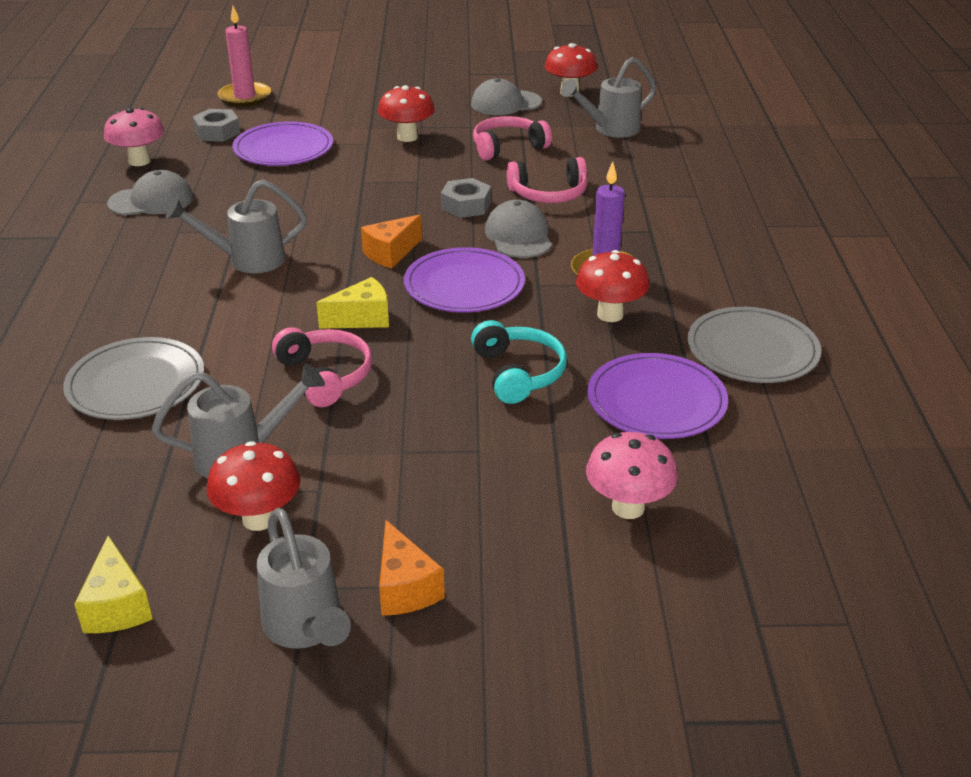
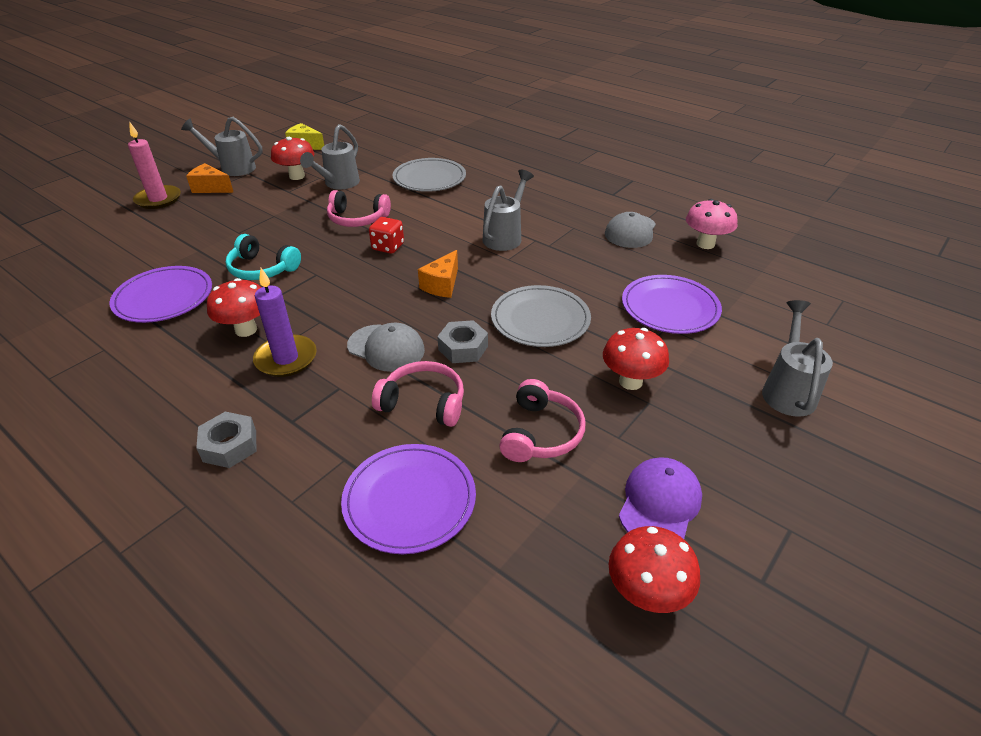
camera: 130 degrees right, 5 degrees up
(217, 132) = (736, 290): grey nut -> grey nut (230, 446)
(245, 97) = (817, 330): pink candle -> pink candle (158, 199)
(362, 318) = (388, 247): yellow cheese -> red dice
(391, 253) = (442, 285): orange cheese -> orange cheese turned 150 degrees counterclockwise
(464, 285) = (365, 294): purple plate -> purple plate (409, 500)
(505, 103) = (659, 503): grey cap -> purple cap
(548, 194) = (423, 403): pink headphones -> pink headphones turned 75 degrees clockwise
(610, 130) = (499, 548): grey watering can -> grey watering can (787, 390)
(628, 507) = (138, 249): pink mushroom -> none
(752, 350) = (119, 362): grey plate -> grey plate (540, 319)

